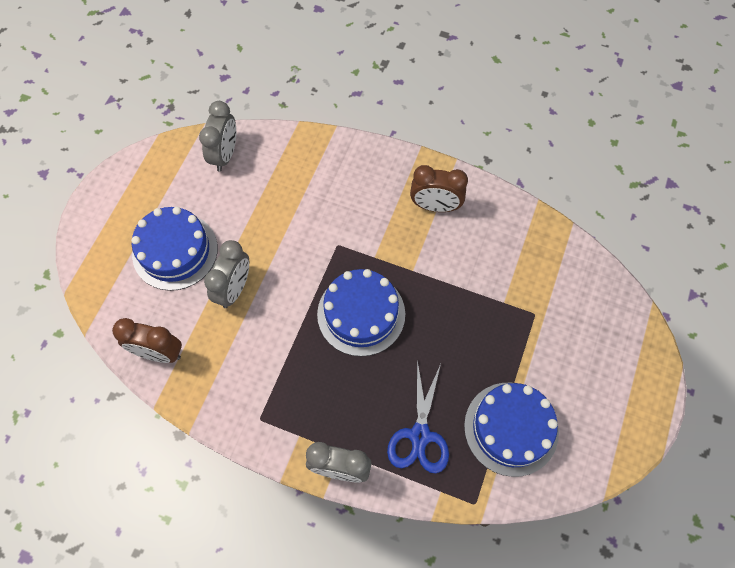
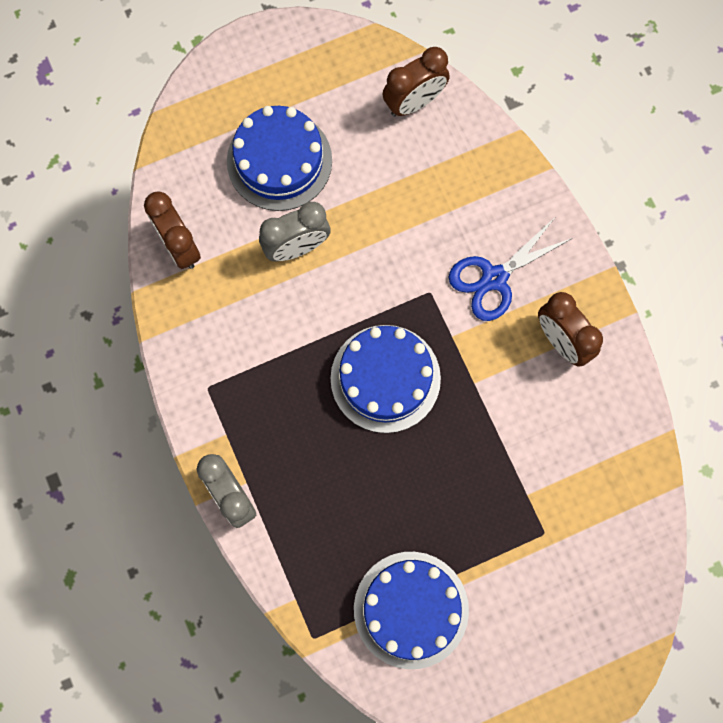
camera: 45 degrees right, 10 degrees up
(225, 155) = (414, 102): grey clock -> brown clock
(420, 435) = (326, 536): blue scissors -> blue scissors (494, 278)

